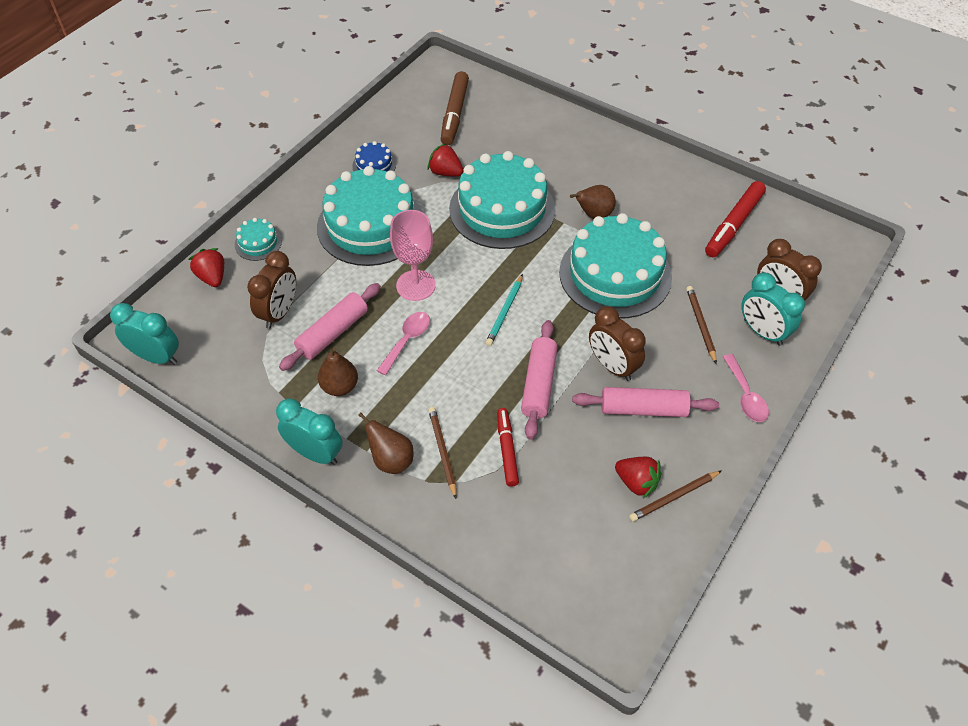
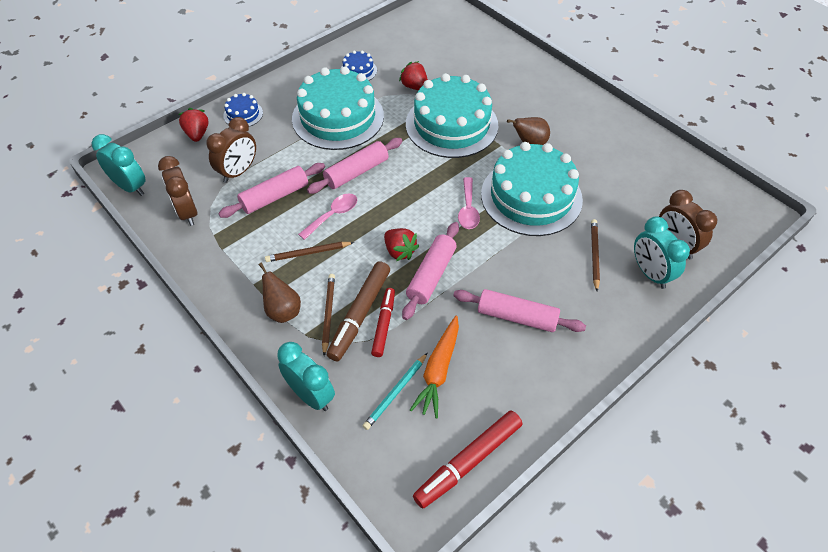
camera: 15 degrees right, 0 degrees up
(258, 243) = (243, 114): turquoise cake -> blue cake
(315, 453) = (223, 291): turquoise clock -> turquoise clock (311, 395)
(340, 387) = (264, 241): brown pear -> none
(415, 285) = (356, 172): pink goblet -> pink rolling pin
(454, 114) = (439, 42): brown marker -> brown marker (360, 314)
(505, 311) = (424, 208): turquoise pencil -> turquoise pencil (395, 392)
(581, 485) = (438, 370): none -> orange carrot
(612, 366) = (502, 274): brown clock -> brown clock (187, 212)
(636, 482) = (488, 380): red strawberry -> red strawberry (399, 251)
(674, 497) = (518, 401): brown pencil -> brown pencil (308, 253)
(733, 225) = (653, 175): red marker -> red marker (468, 462)
(745, 395) = (615, 326): pink spoon -> pink spoon (468, 209)

